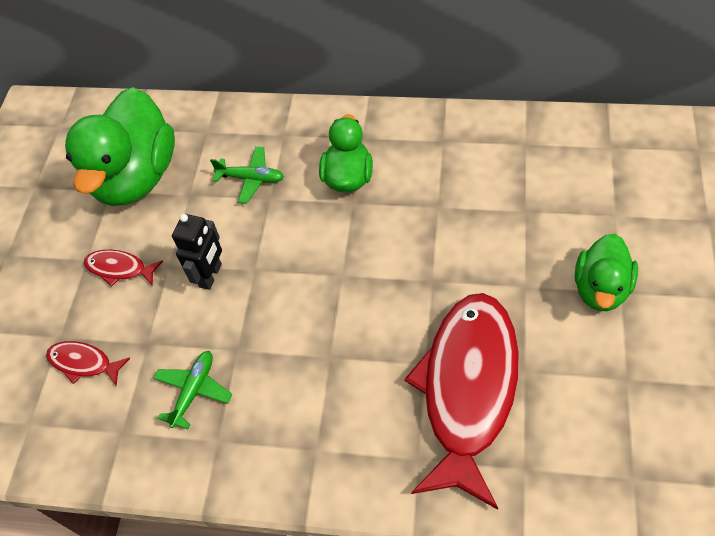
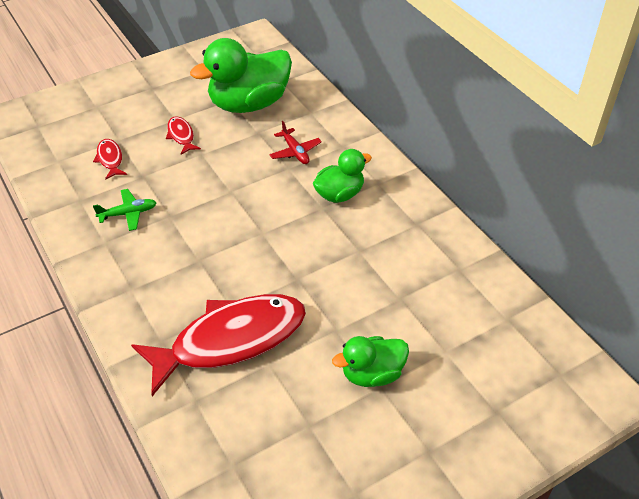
camera: 45 degrees right, 10 degrees down
(211, 275) = (210, 175): black robot -> none
(251, 179) = (295, 152): green plane -> red plane

